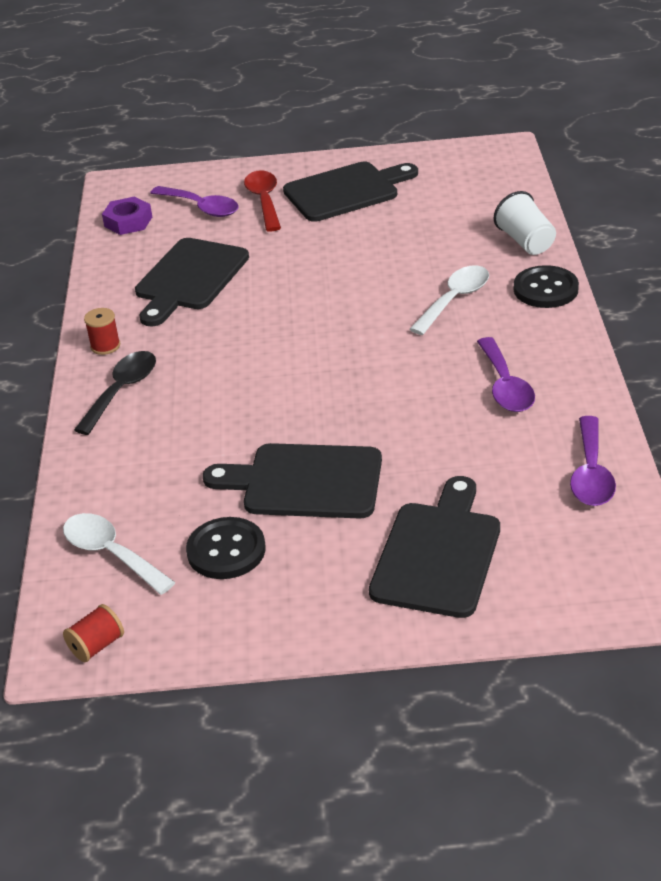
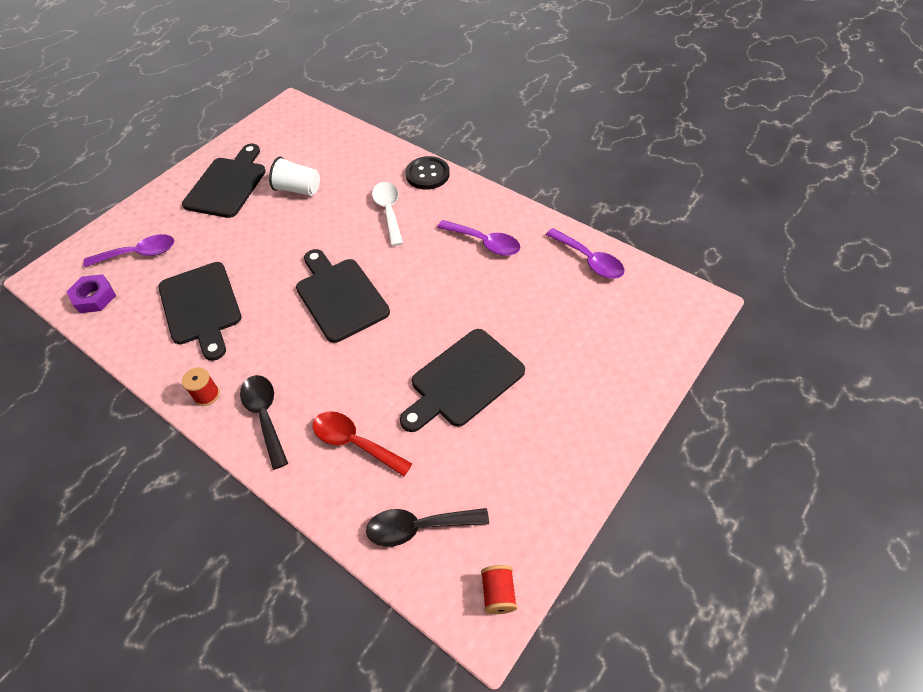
camera: 50 degrees left, 15 degrees up
(111, 553) = (418, 527): white spoon -> black spoon
(226, 550) = (482, 460): black button -> none
(264, 200) = (179, 222): red spoon -> red spoon (354, 442)
(438, 553) = (586, 362): black cutting board -> black cutting board (340, 296)
(525, 242) = (379, 153): white cup -> white cup (298, 189)

